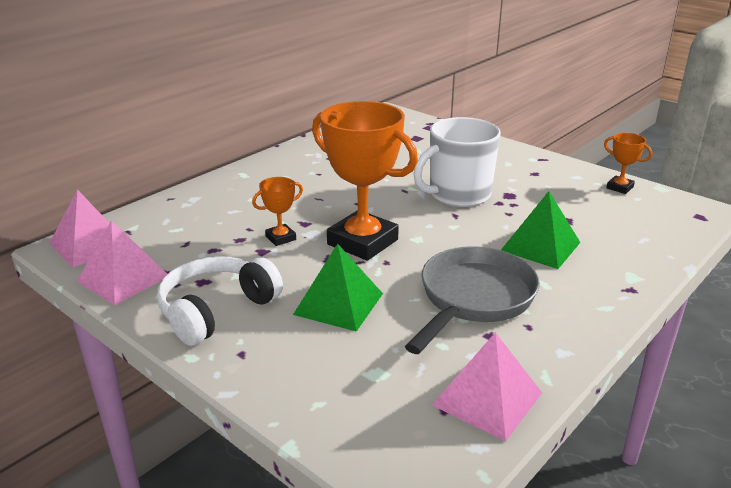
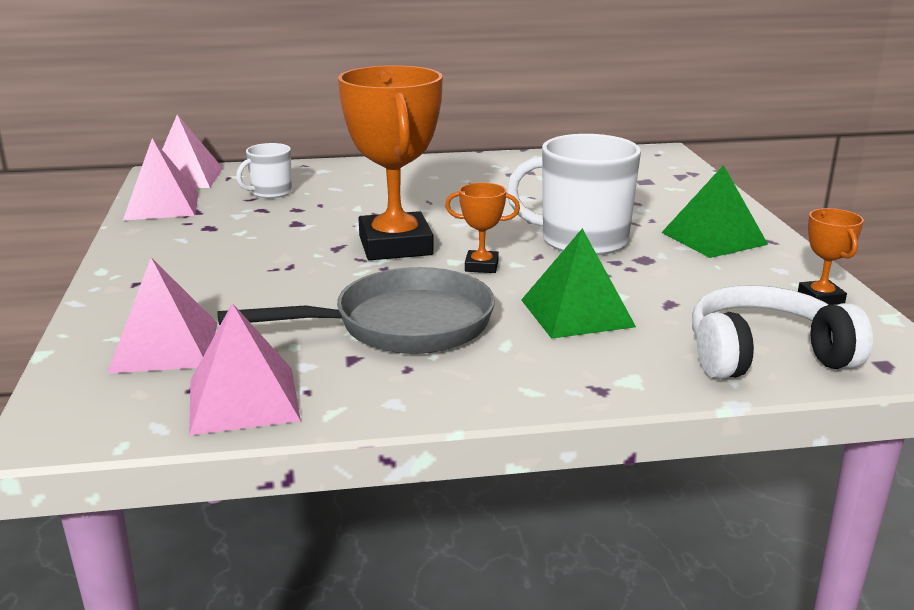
camera: 40 degrees right, 5 degrees down
(191, 232) = (270, 192): none -> white mug
(216, 310) = (178, 249): white headphones -> white headphones (765, 355)
(280, 238) = (331, 219): orange trophy -> orange trophy (481, 266)
(338, 303) = (275, 281): green pyramid -> green pyramid (713, 238)
(366, 391) = (165, 347): none -> pink pyramid

